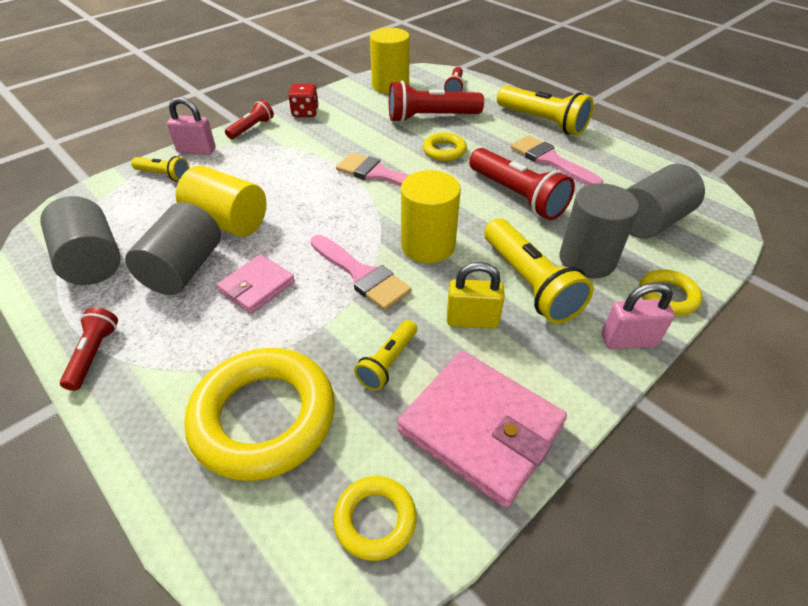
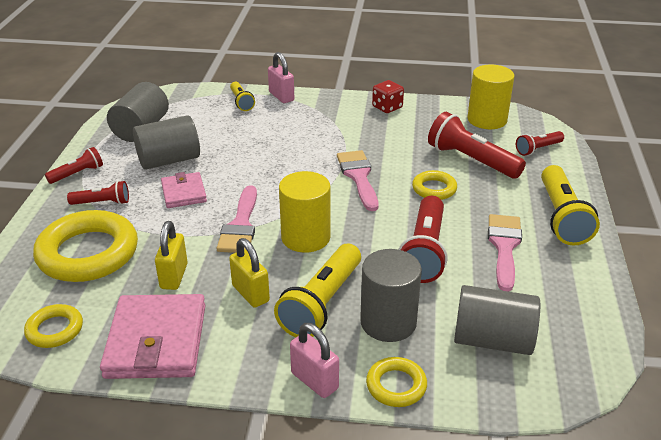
camera: 50 degrees right, 10 degrees down
(228, 222) = (228, 149): yellow cylinder -> none
(252, 128) = (335, 100): red flashlight -> red flashlight (102, 203)
(257, 286) = (184, 193): pink wallet -> pink wallet turned 75 degrees clockwise
(388, 362) = (174, 276): yellow flashlight -> yellow padlock

